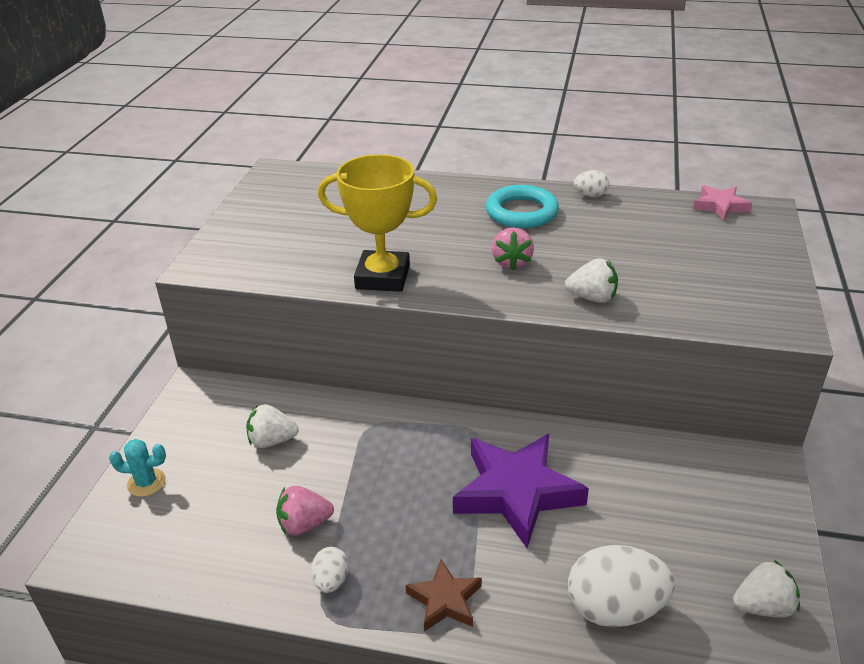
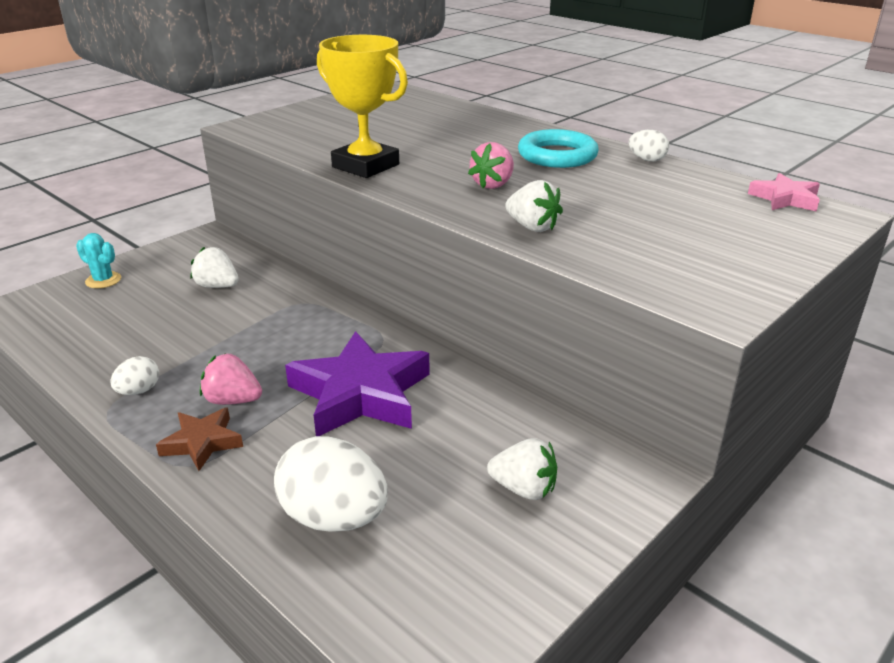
camera: 30 degrees right, 5 degrees down
(304, 524) = (169, 347): pink strawberry -> pink strawberry (233, 400)
(763, 606) = (484, 590): white strawberry -> white strawberry (524, 489)

